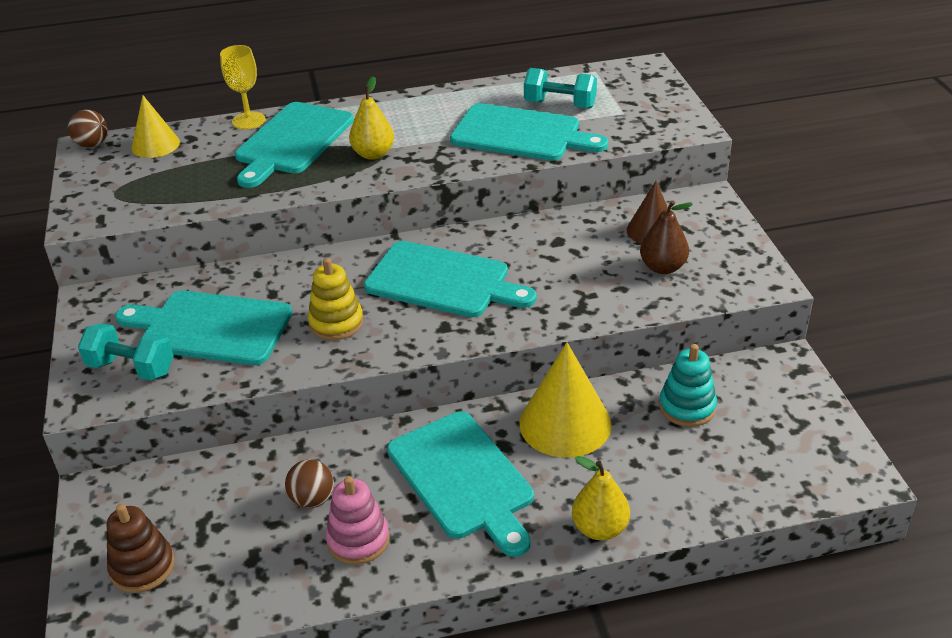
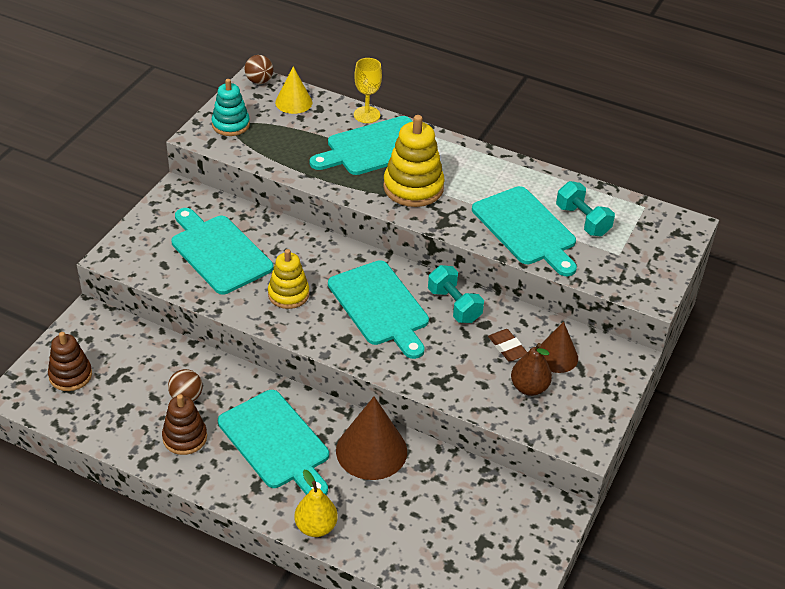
camera: 35 degrees right, 5 degrees up
(131, 368) = (154, 252): turquoise dumbbell -> turquoise dumbbell (454, 305)
(358, 540) = (185, 437): pink stacking toy -> brown stacking toy
(373, 154) = (413, 187): yellow pear -> yellow stacking toy
(463, 479) = (276, 442): turquoise cutting board -> turquoise cutting board turned 45 degrees counterclockwise
(565, 423) = (371, 451): yellow cone -> brown cone
(602, 248) = (507, 348): none -> brown eraser
(687, 407) = (457, 493): turquoise stacking toy -> turquoise stacking toy (230, 125)

